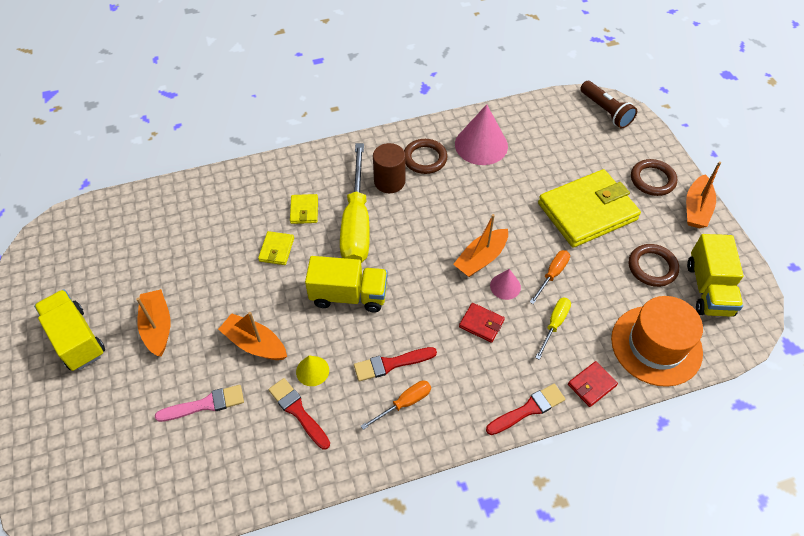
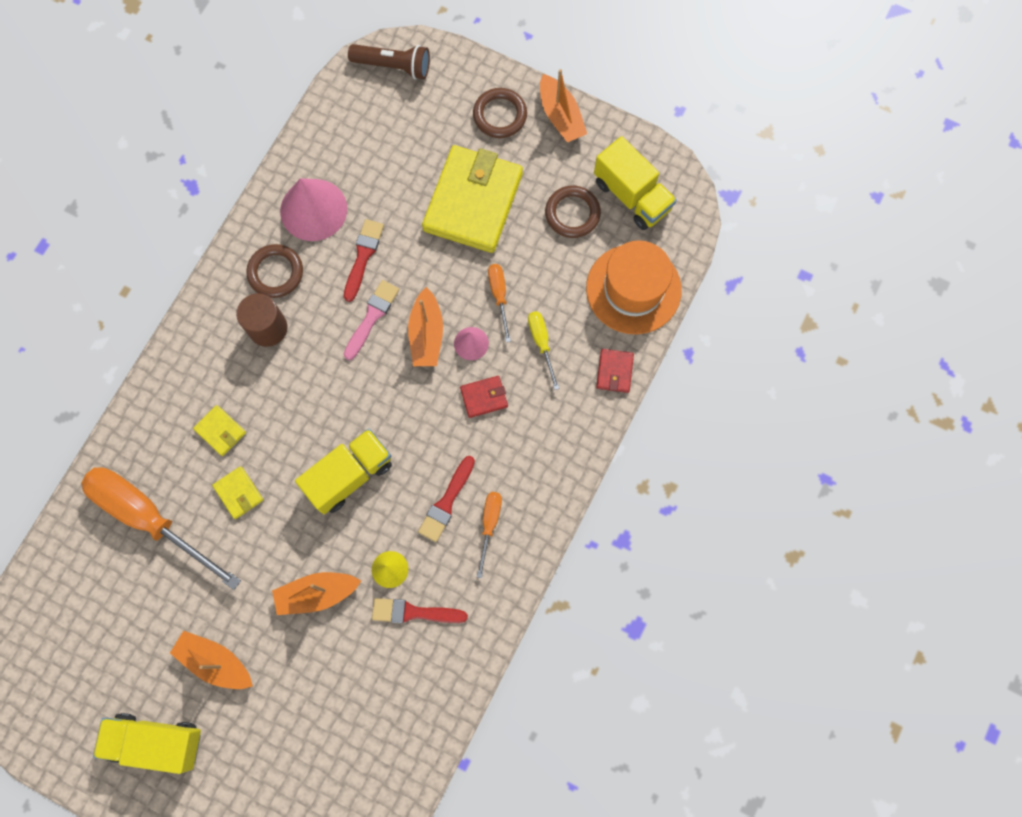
camera: 45 degrees left, 20 degrees up
(205, 404) = (333, 681): pink brush -> pink brush (372, 317)
(216, 221) = (149, 518): none -> orange screwdriver
(356, 223) = (283, 399): yellow screwdriver -> none
(528, 409) = (586, 438): red brush -> red brush (363, 256)

